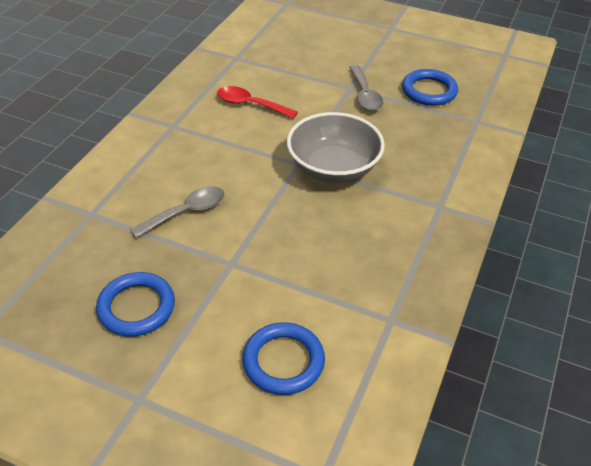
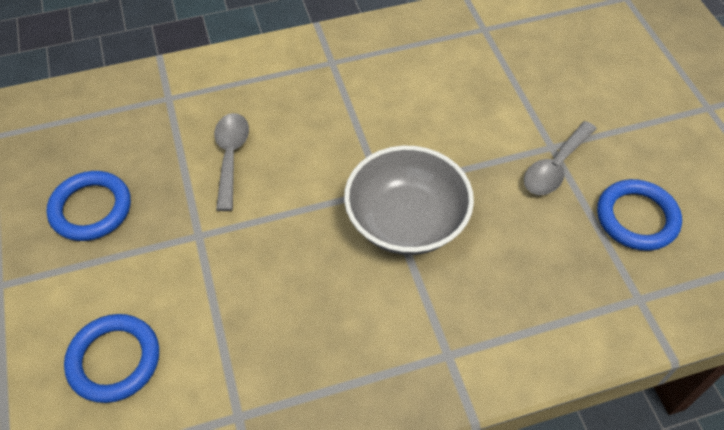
camera: 50 degrees right, 10 degrees up
(186, 212) = (230, 156): grey spoon -> grey spoon turned 105 degrees counterclockwise
(250, 105) = (426, 91): red spoon -> none

